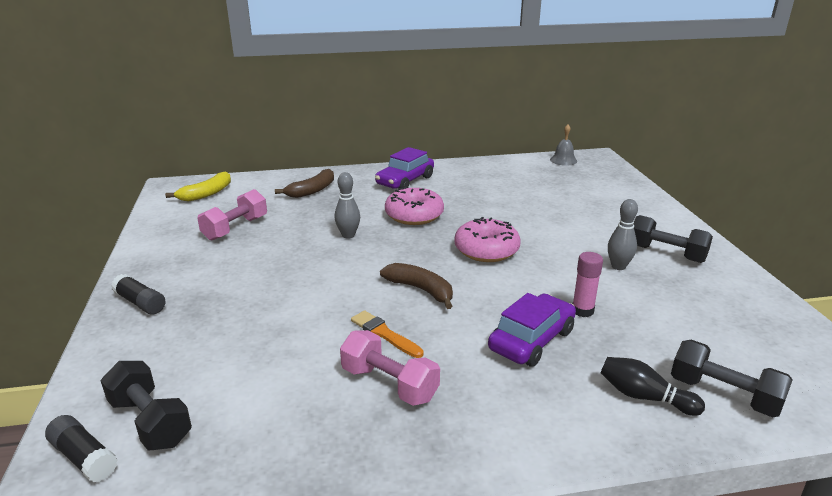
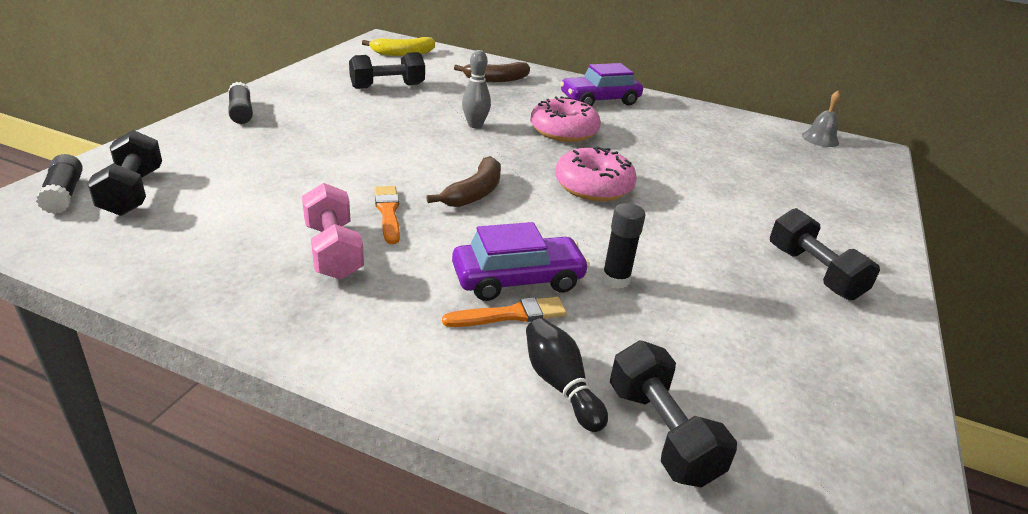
camera: 30 degrees right, 5 degrees up
(235, 228) = (387, 86): pink dumbbell -> black dumbbell
(421, 290) = (474, 193): brown banana -> brown banana turned 45 degrees clockwise
(560, 367) = (510, 315): none -> orange brush
(582, 310) = (615, 280): pink glue stick -> black glue stick
(618, 266) = (726, 259): grey bowling pin -> none

